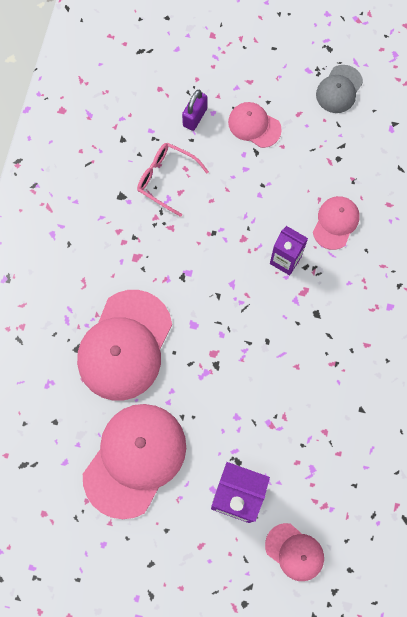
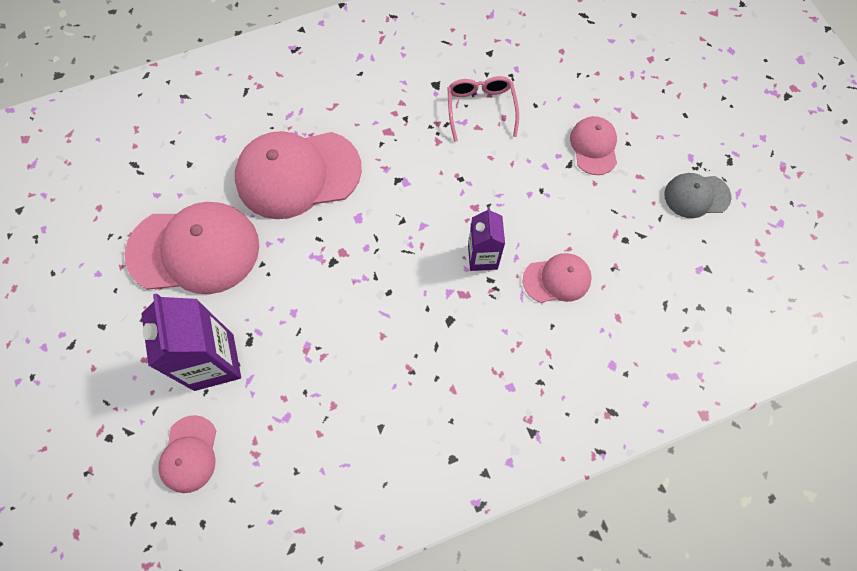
camera: 55 degrees right, 5 degrees down
(195, 117) = (559, 94): purple padlock -> none

